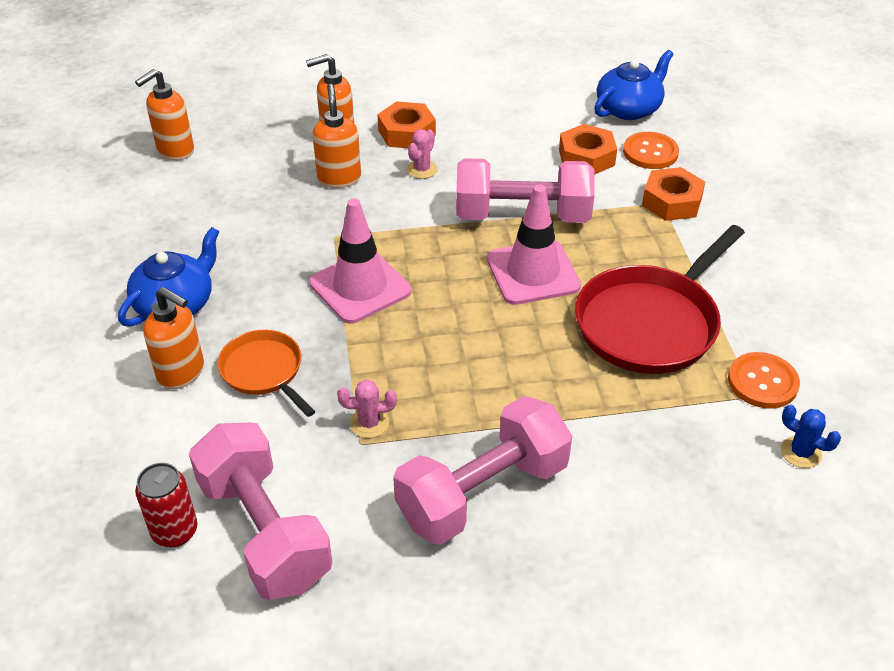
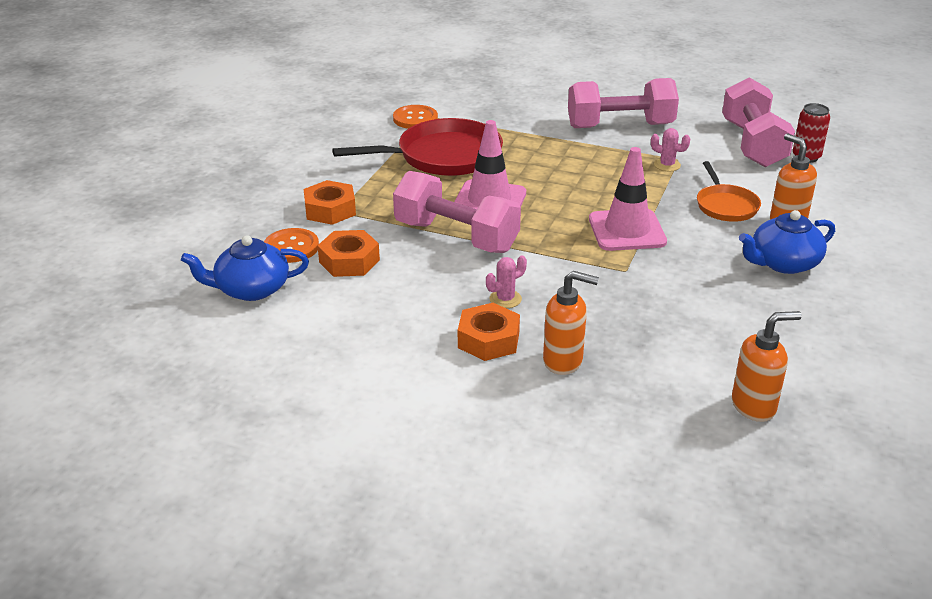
camera: 150 degrees left, 10 degrees down
(339, 178) = (590, 317): orange soap dispenser -> none
(801, 452) = (435, 95): blue cactus -> none

